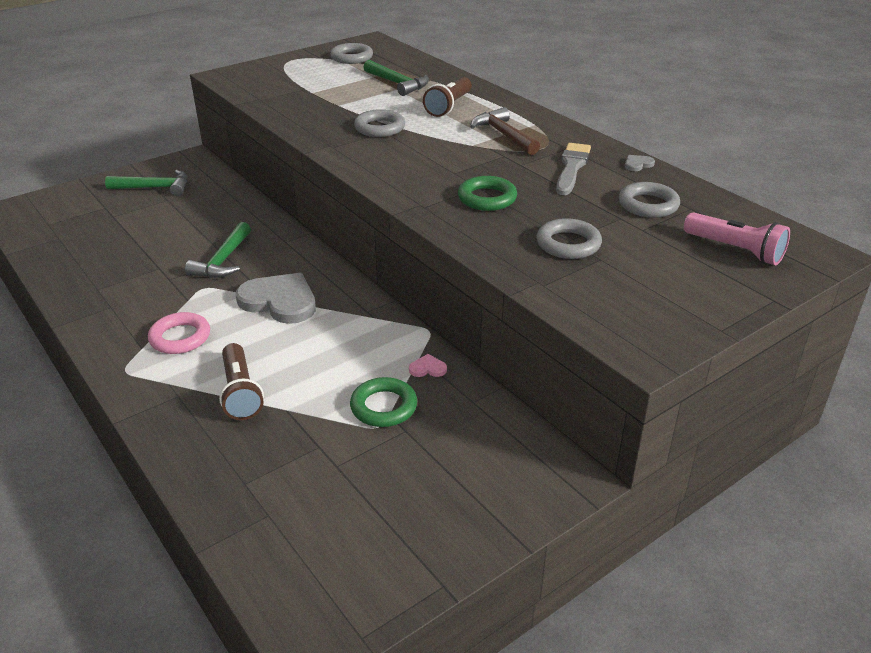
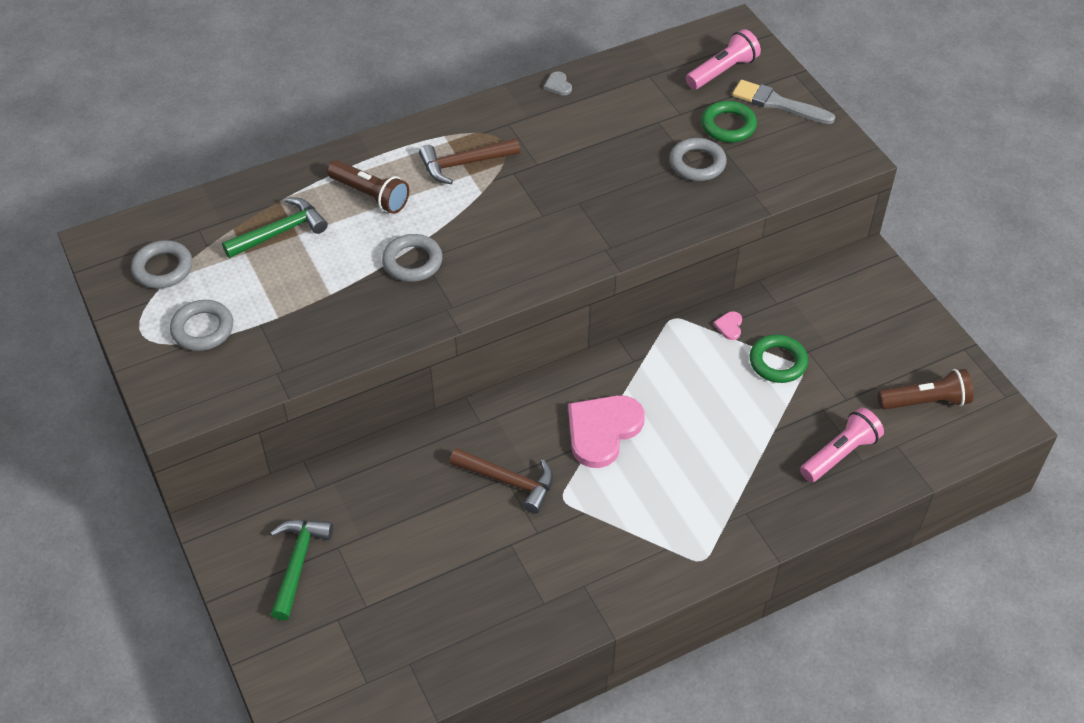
camera: 80 degrees left, 15 degrees up
(180, 337) = (653, 516): pink ring -> none
(223, 260) = (509, 481): green hammer -> brown hammer
(240, 393) = (747, 464): brown flashlight -> brown flashlight (926, 401)
(254, 463) = (840, 454): none -> pink flashlight
(280, 301) = (602, 430): grey heart -> pink heart
(487, 198) = (603, 200): green ring -> green ring (728, 126)
(572, 167) = (553, 130): grey brush -> grey brush (778, 103)
(648, 205) = (638, 99): grey ring -> grey ring (202, 329)

